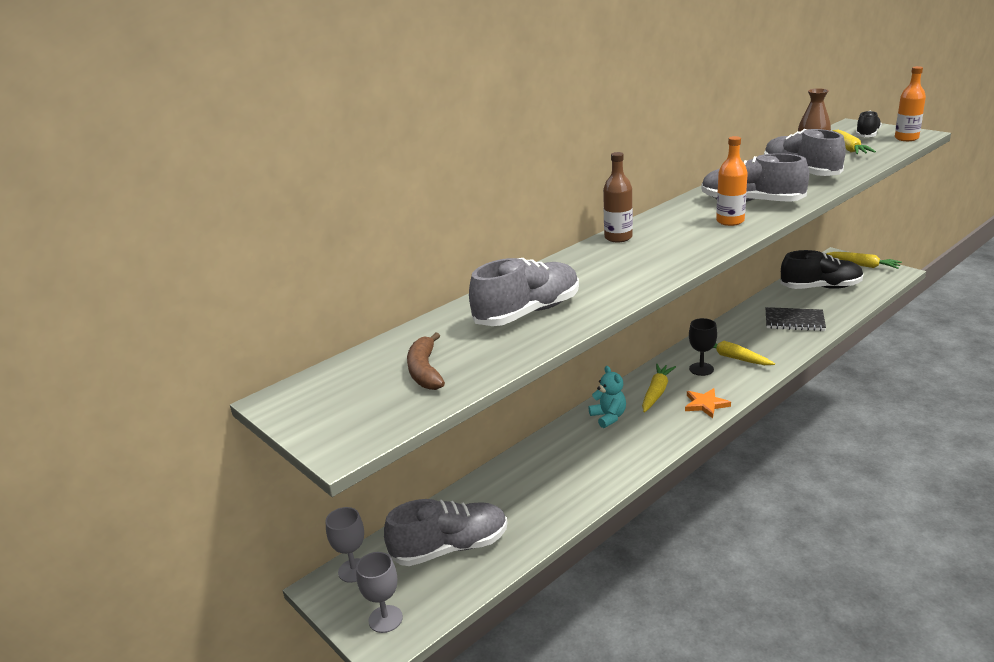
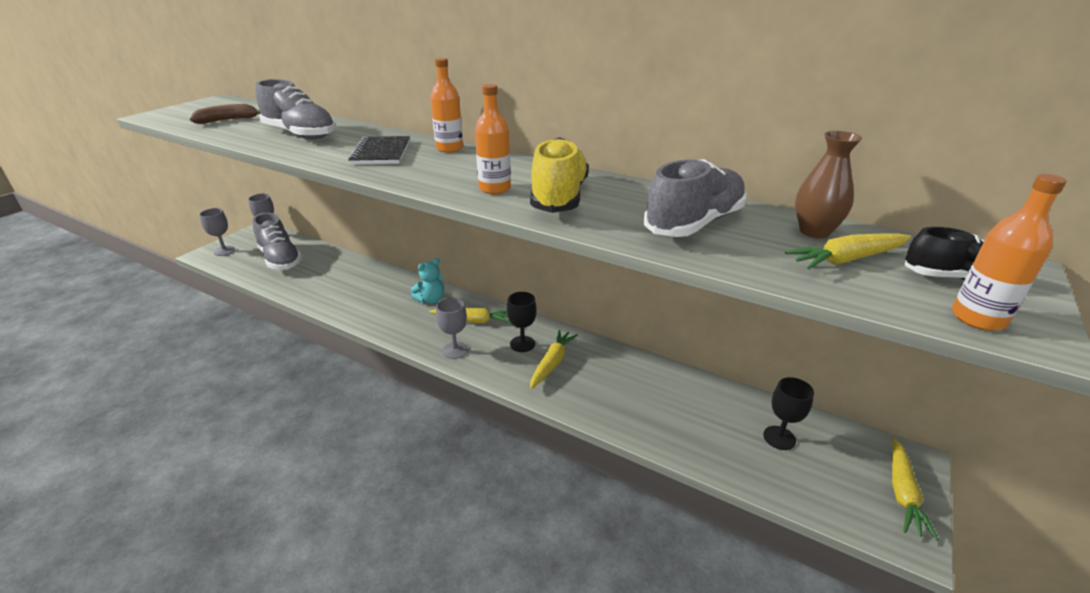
camera: 70 degrees right, 5 degrees up
(618, 237) = (449, 148): brown bottle -> orange bottle
(705, 404) = (455, 350): orange star -> grey goblet
(751, 202) = (559, 197): grey shoe -> yellow shoe
(794, 321) = (660, 411): black notebook -> black notebook (381, 153)
(820, 287) = (779, 438): black shoe -> black goblet

